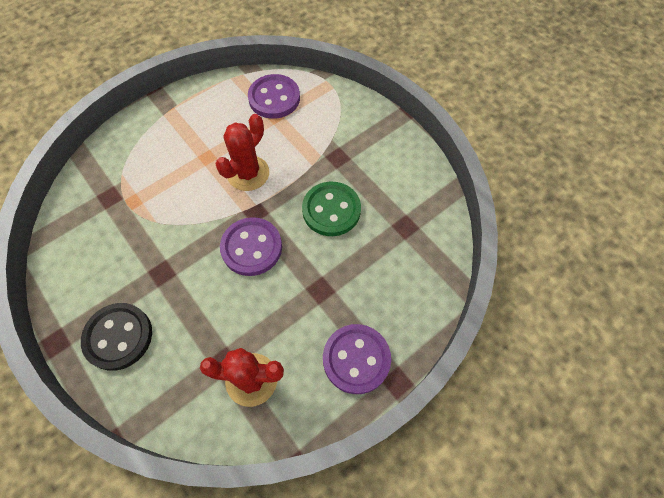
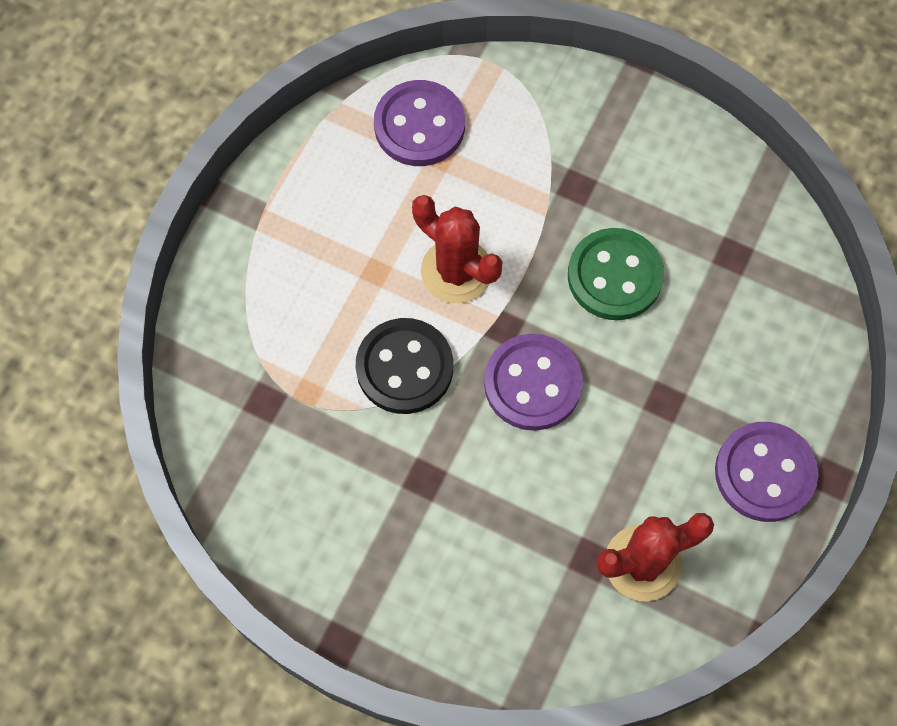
camera: 25 degrees left, 5 degrees up
(118, 337) = (424, 594): black button -> black button (404, 367)
(248, 173) = (456, 271): red cactus -> red cactus turned 60 degrees counterclockwise

